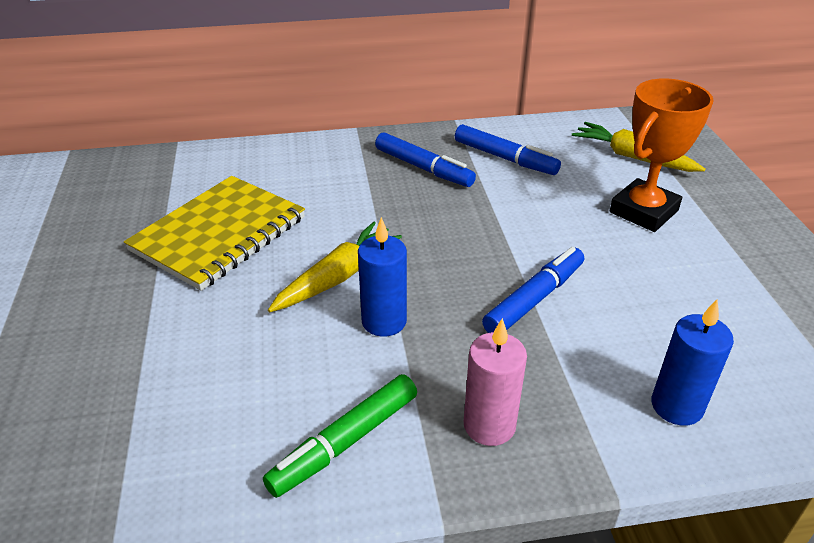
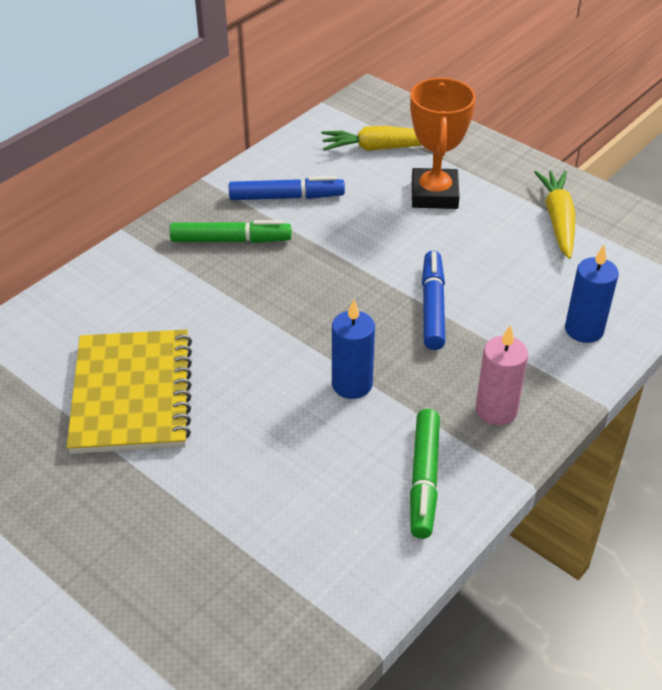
camera: 40 degrees left, 5 degrees up
(337, 277) = (277, 372): yellow carrot -> yellow carrot (558, 220)
(423, 168) = (231, 240): blue marker -> green marker

